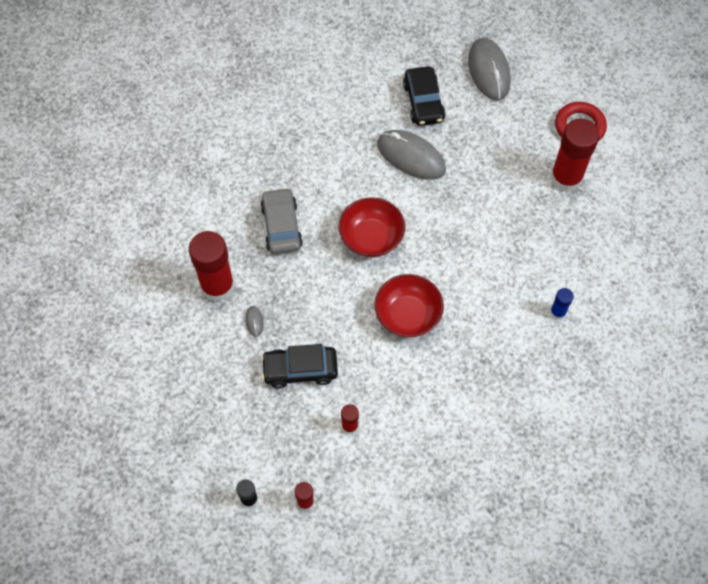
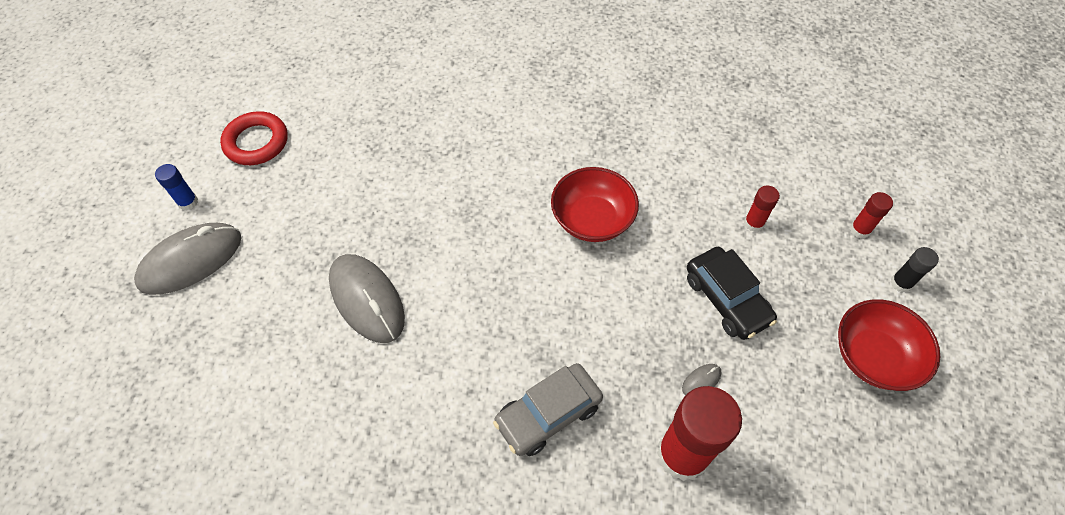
camera: 115 degrees left, 5 degrees down
(371, 238) = (510, 297): red bowl -> red bowl (873, 357)
(411, 157) = (367, 299): grey mouse -> grey mouse turned 45 degrees counterclockwise
(423, 102) = (268, 319): black car -> none
(557, 312) = (512, 94): blue glue stick -> blue glue stick (188, 202)
(566, 178) = (337, 134): red glue stick -> none

